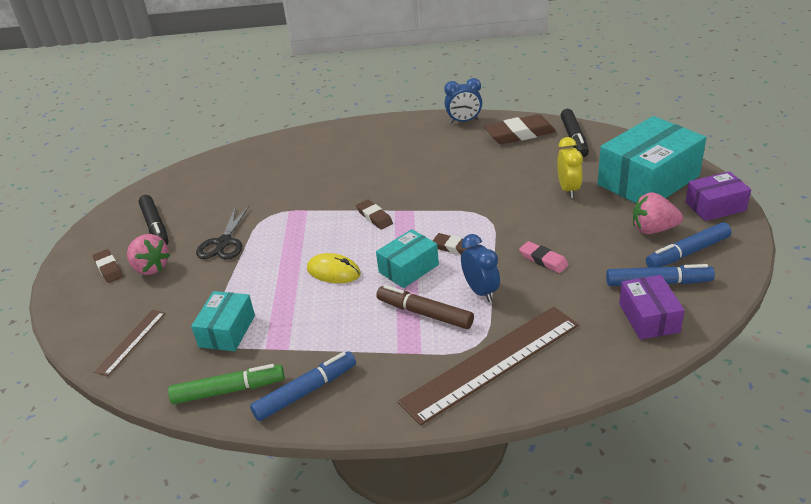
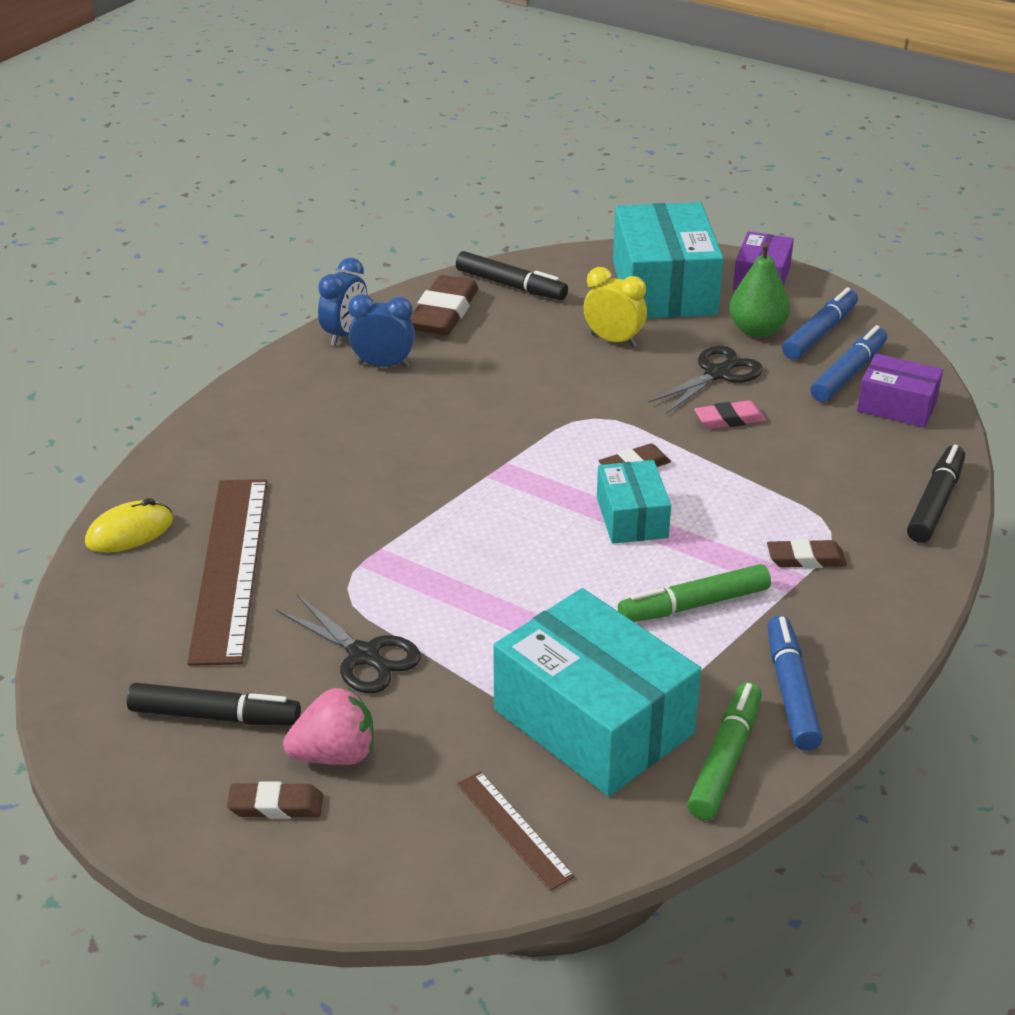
camera: 60 degrees left, 0 degrees up
(227, 331) = (593, 721): turquoise box -> turquoise box, size x1.86
(333, 272) = (566, 579): yellow mouse -> yellow mouse (129, 532)
(352, 323) = (694, 605): none -> green marker
(374, 217) = (481, 498): brown eraser -> brown eraser (806, 559)
(424, 313) = (736, 542): brown marker -> none
(480, 291) = (738, 486): blue clock -> blue clock (383, 365)
(491, 362) = (871, 533): brown ruler -> brown ruler (230, 567)
(557, 378) = (935, 502): none -> black marker
(585, 236) = (717, 374): none -> black scissors
(653, 229) = (757, 330): pink strawberry -> green pear
(687, 253) = (819, 333): blue marker -> blue marker turned 150 degrees counterclockwise

